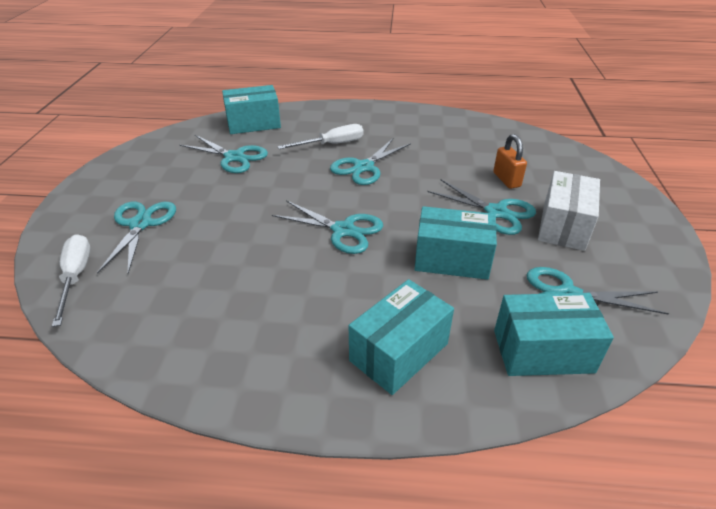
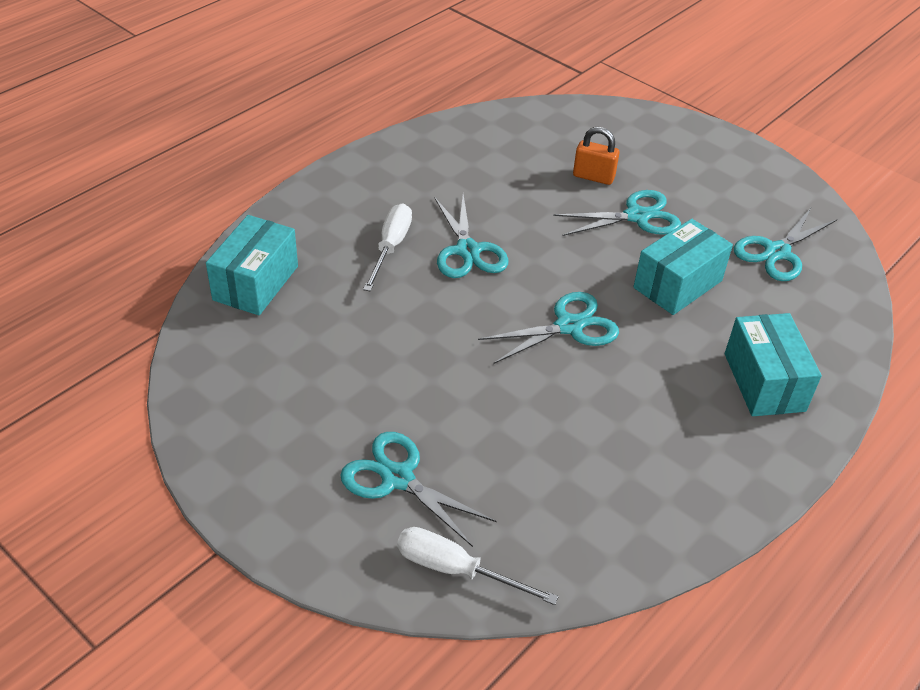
camera: 55 degrees left, 5 degrees up
(234, 157) = (326, 338): turquoise scissors -> none
(542, 351) = (821, 305): turquoise box -> none
(563, 226) = (693, 194): white box -> none

